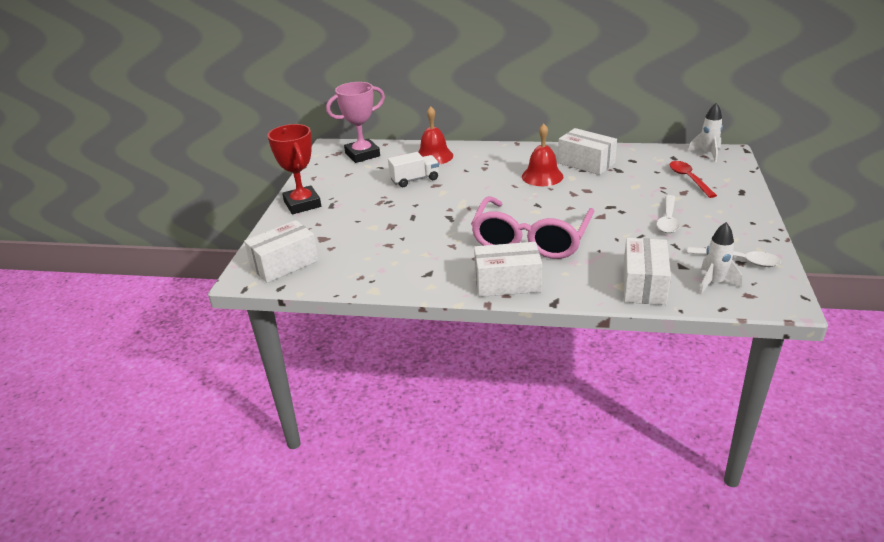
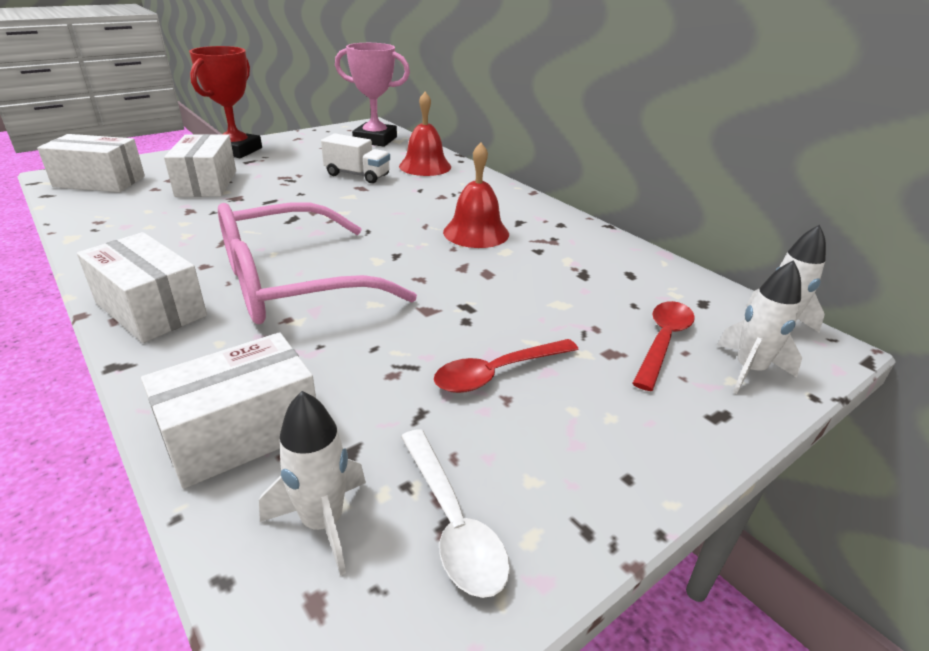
camera: 40 degrees right, 0 degrees up
(586, 163) = (560, 246): white box -> white box (206, 183)
(668, 220) = (497, 373): white spoon -> red spoon
(725, 173) = (749, 370): none -> white rocket

